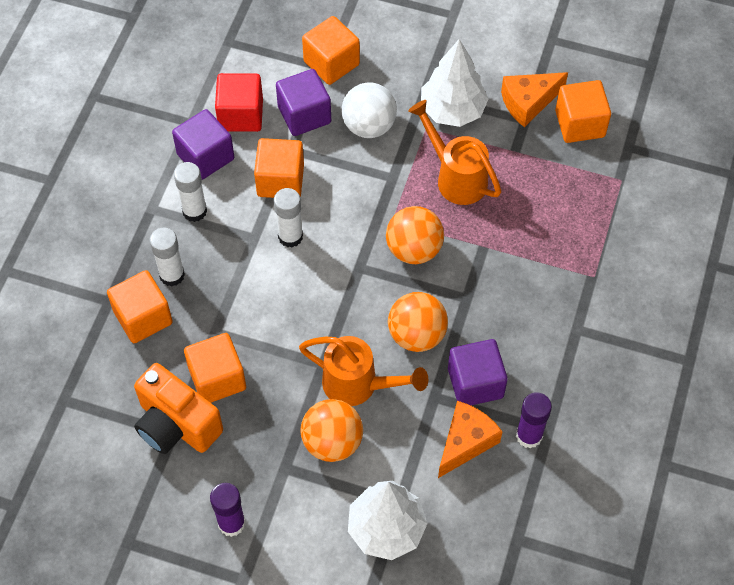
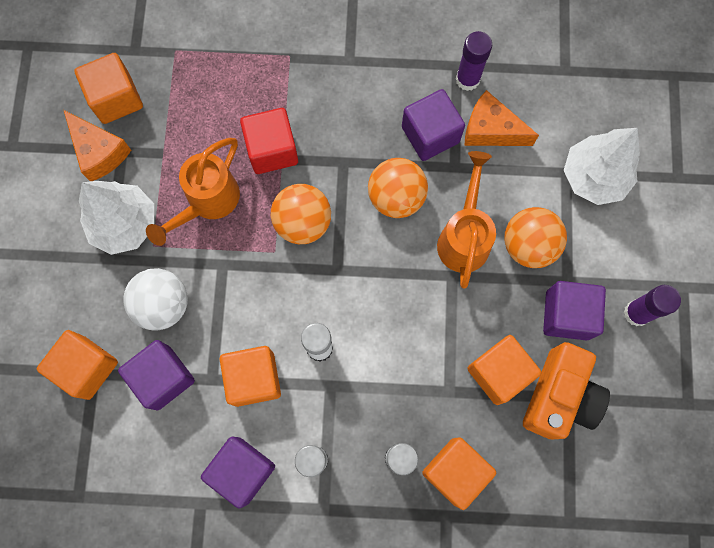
camera: 105 degrees left, 15 degrees up
(241, 115) = (178, 448): red cube -> red cube (272, 150)
(251, 456) = (567, 315): none -> purple cube

